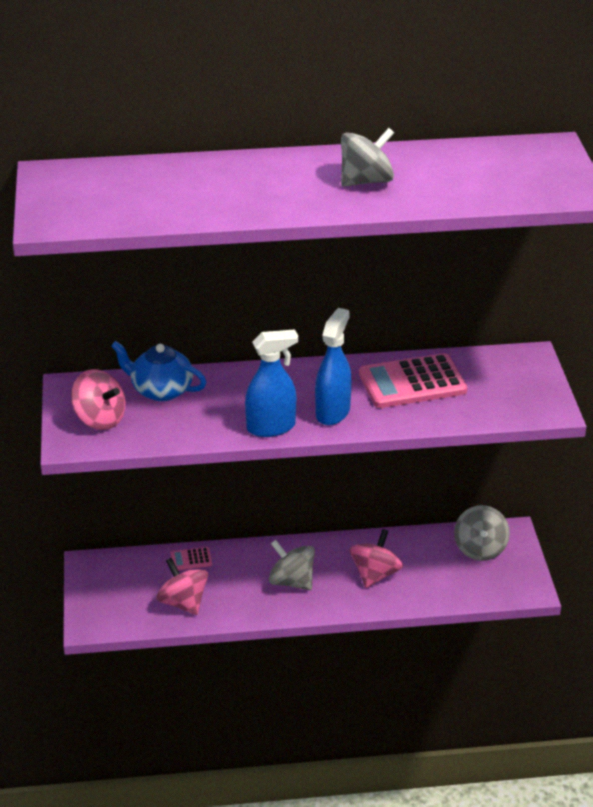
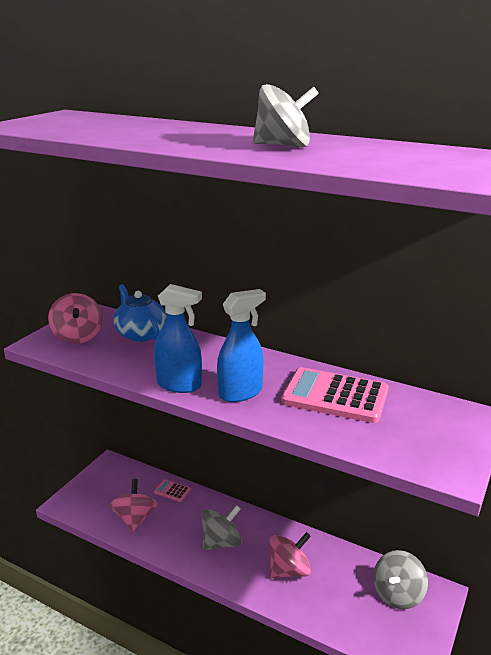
camera: 35 degrees right, 10 degrees down
(291, 581) = (221, 542): grey spinning top -> grey spinning top turned 75 degrees clockwise

